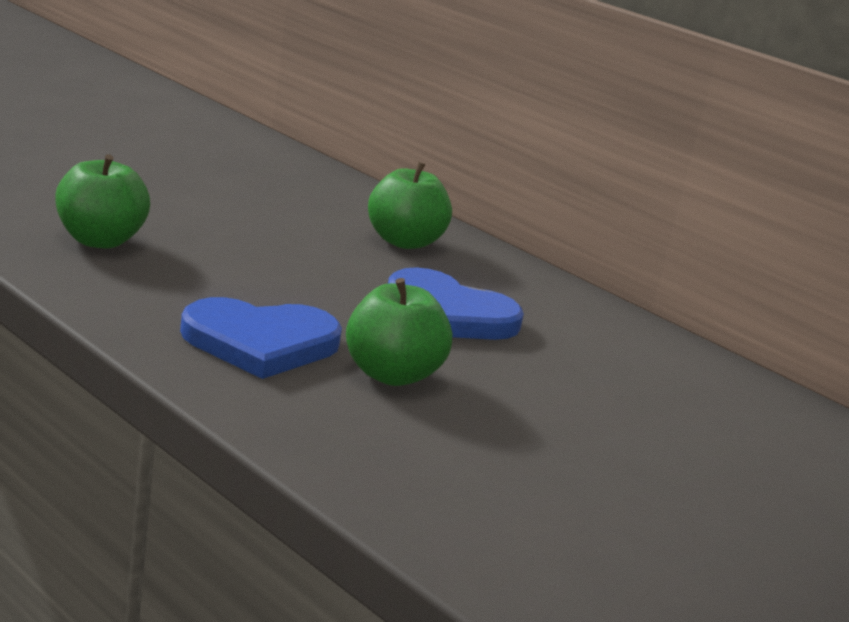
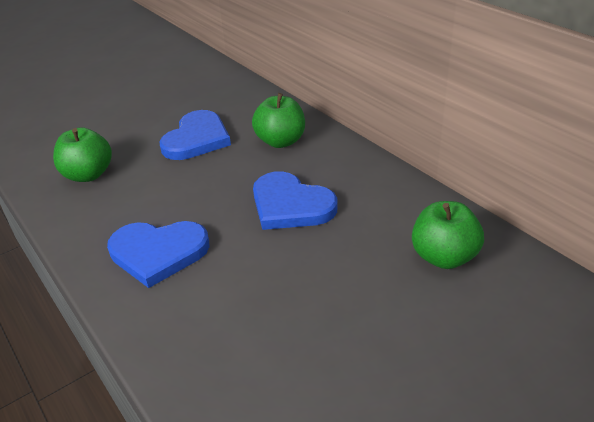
camera: 15 degrees right, 15 degrees up
(266, 221) = (197, 139): none -> blue heart
(392, 375) = (236, 271): green apple -> green apple (444, 257)

